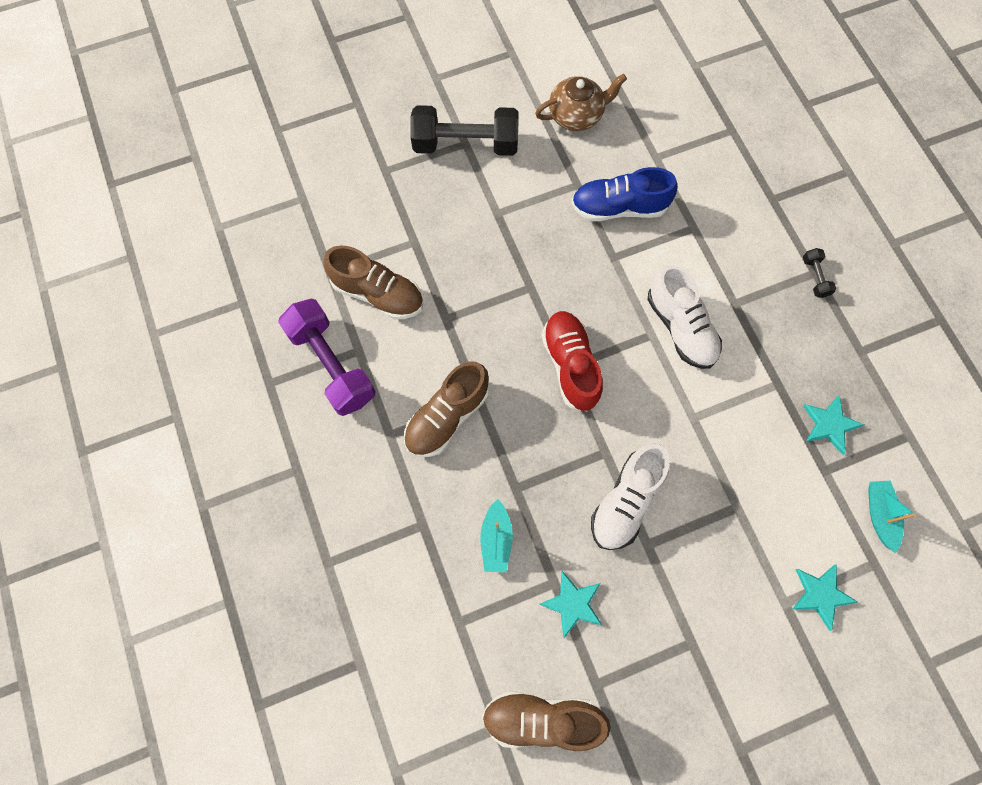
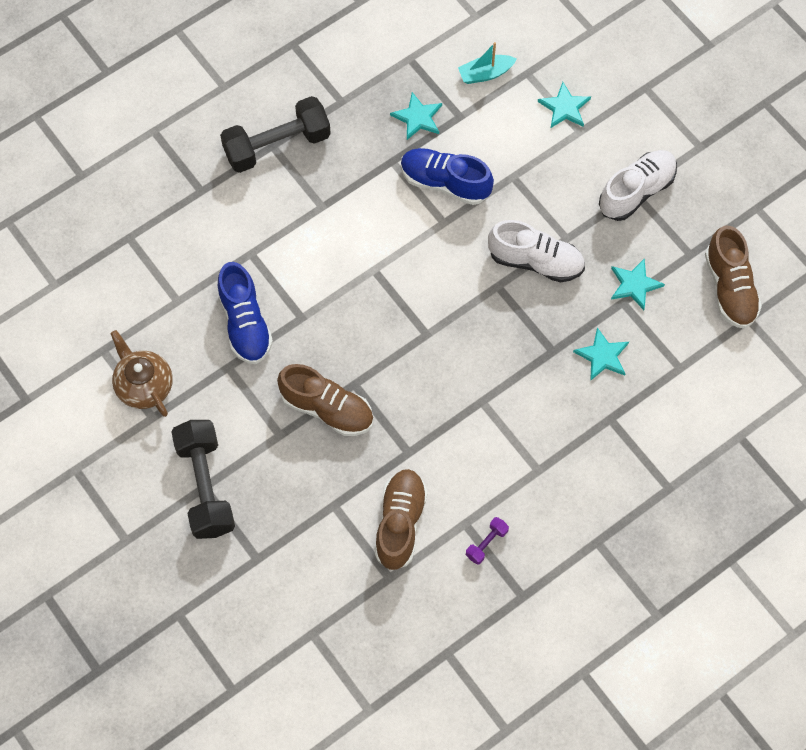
camera: 105 degrees left, 5 degrees down
(332, 364) = (486, 543): purple dumbbell -> purple dumbbell, size x0.43
(447, 417) = (506, 425): brown shoe -> brown shoe (327, 409)
(496, 540) = (602, 356): turquoise boat -> turquoise star
(570, 365) = (424, 331): red shoe -> none
(680, 327) = (359, 247): white shoe -> white shoe (636, 192)
(742, 432) = (445, 183): none -> blue shoe
(814, 277) = (277, 145): black dumbbell -> black dumbbell, size x2.35

